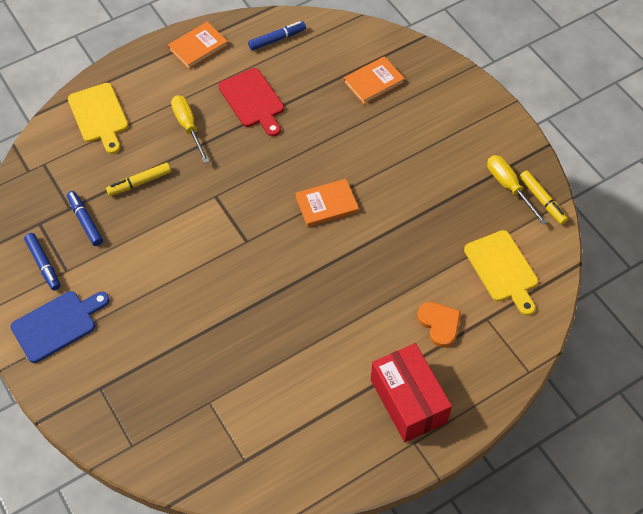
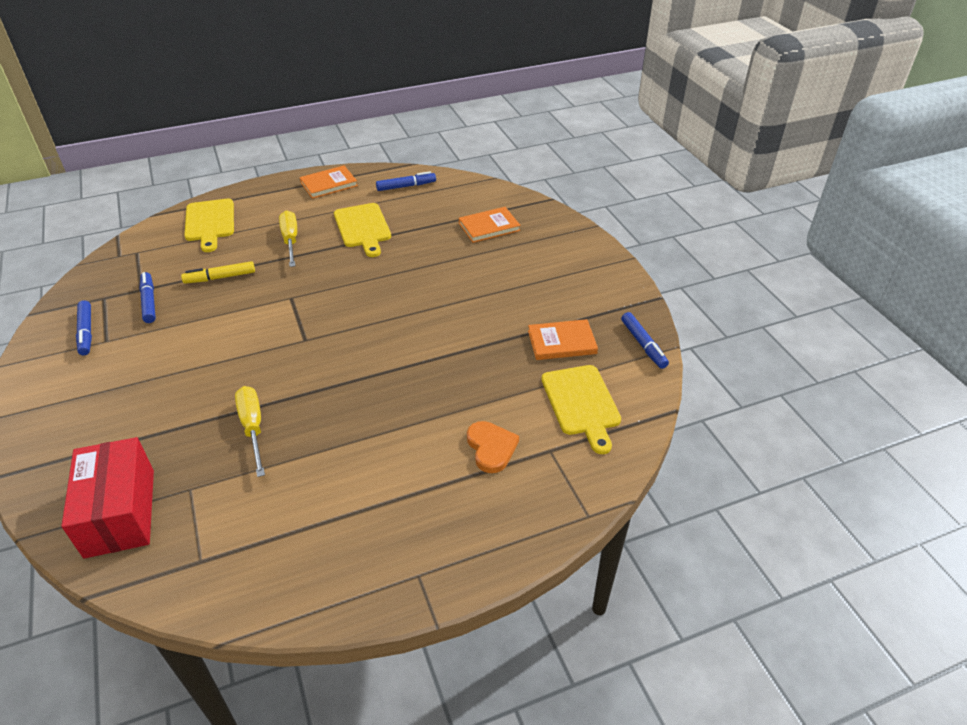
camera: 10 degrees right, 15 degrees down
(57, 324) = (67, 387): blue cutting board -> none
(253, 101) = (363, 228): red cutting board -> yellow cutting board
(327, 204) = (403, 319): orange book -> orange book (562, 342)
(408, 401) = (427, 525): red box -> red box (120, 512)
(509, 187) = (608, 328): yellow screwdriver -> yellow screwdriver (253, 427)
(542, 200) = (643, 345): yellow marker -> blue marker

